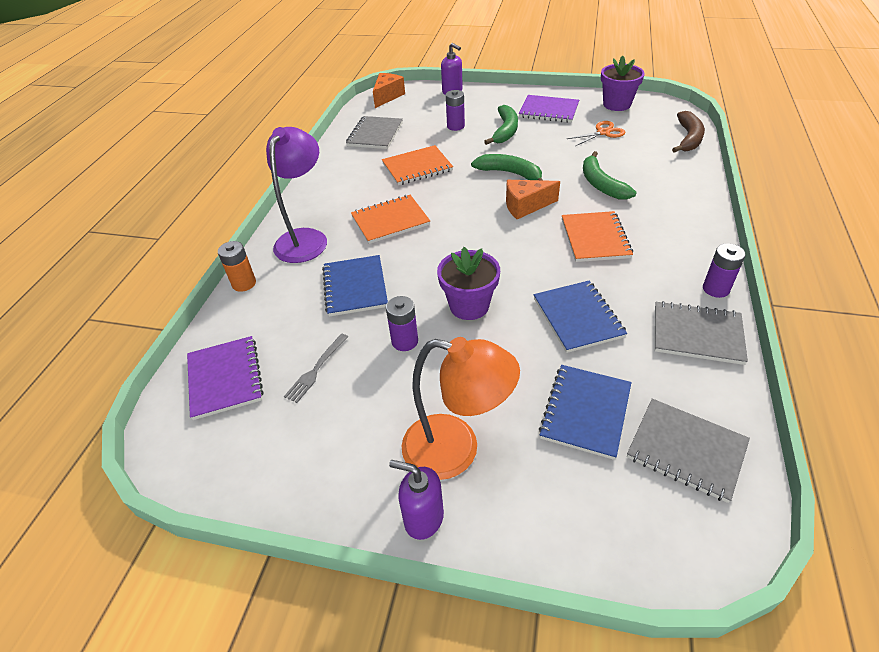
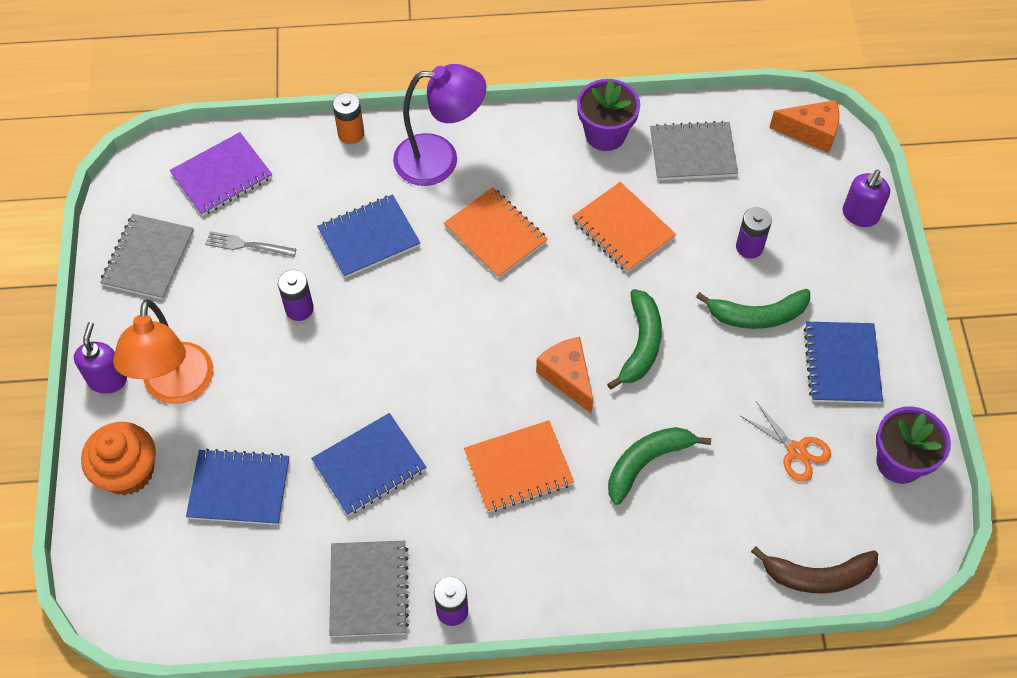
camera: 70 degrees right, 15 degrees up
(469, 306) = (364, 355): purple flower pot -> purple flower pot (605, 134)
(548, 111) = (842, 364): purple notebook -> blue notebook
(548, 511) = (128, 472): none -> orange cupcake
(686, 450) = (210, 580): grey notebook -> grey notebook (148, 258)

